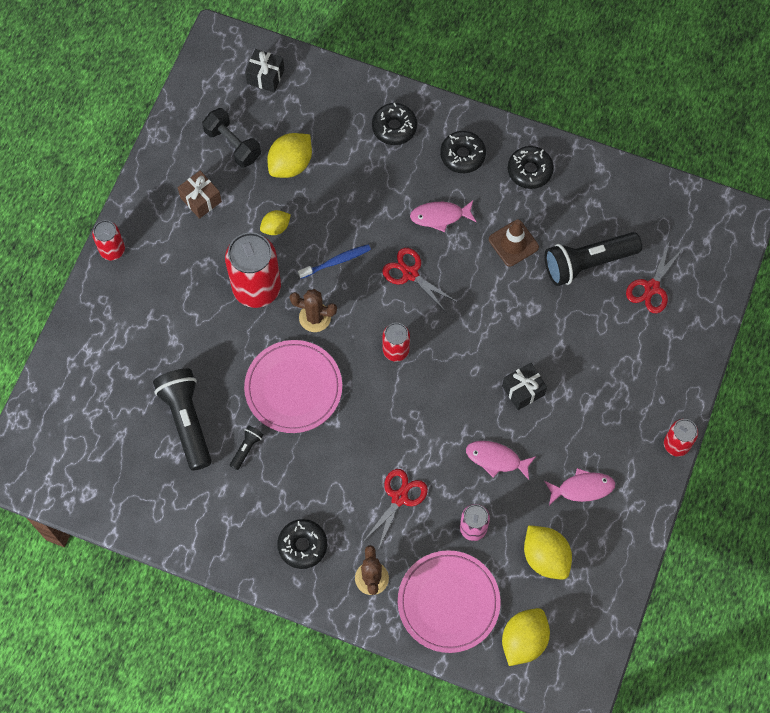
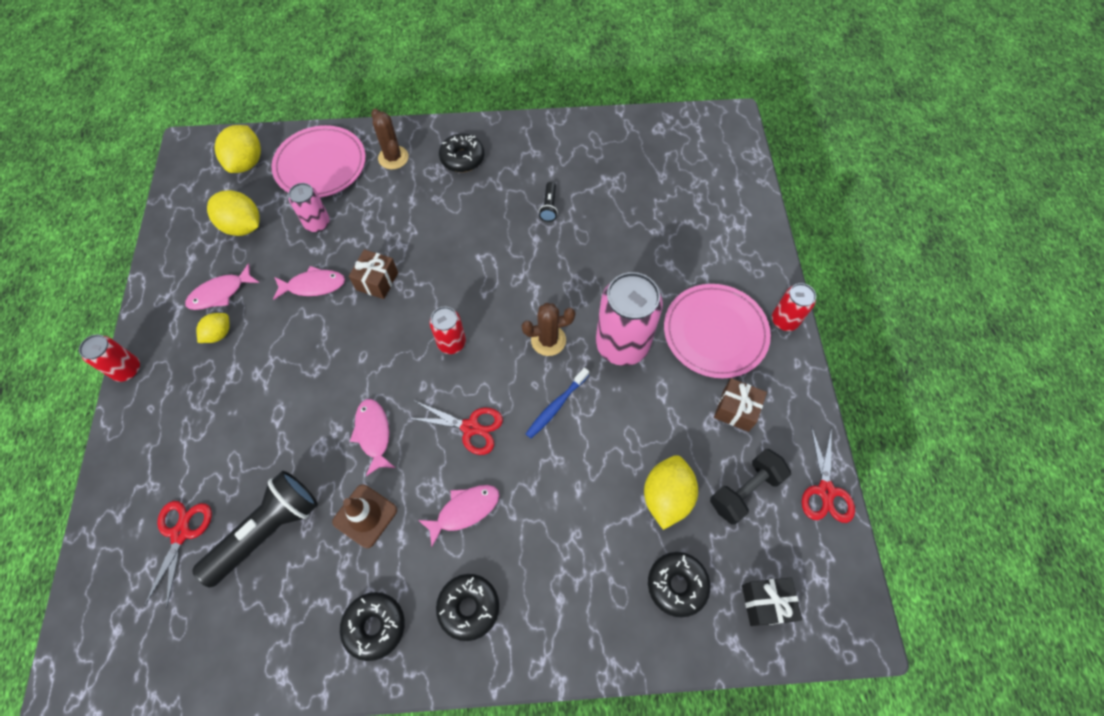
camera: 155 degrees right, 5 degrees down
(186, 421) = (614, 207): black flashlight -> none
(233, 144) = (745, 490): black dumbbell -> black dumbbell turned 60 degrees counterclockwise
(256, 288) = (622, 344): red can -> pink can
(275, 227) = (639, 415): yellow lemon -> yellow lemon (219, 334)
(293, 388) = (534, 270): pink plate -> pink plate (715, 332)
(394, 127) = (571, 606): black donut -> black donut (677, 585)
(399, 498) = (394, 221): red scissors -> red scissors (826, 491)
(438, 438) = (377, 281): none -> brown gift
(487, 301) = (373, 434): none -> pink fish
(523, 390) = (305, 357): black gift -> none

